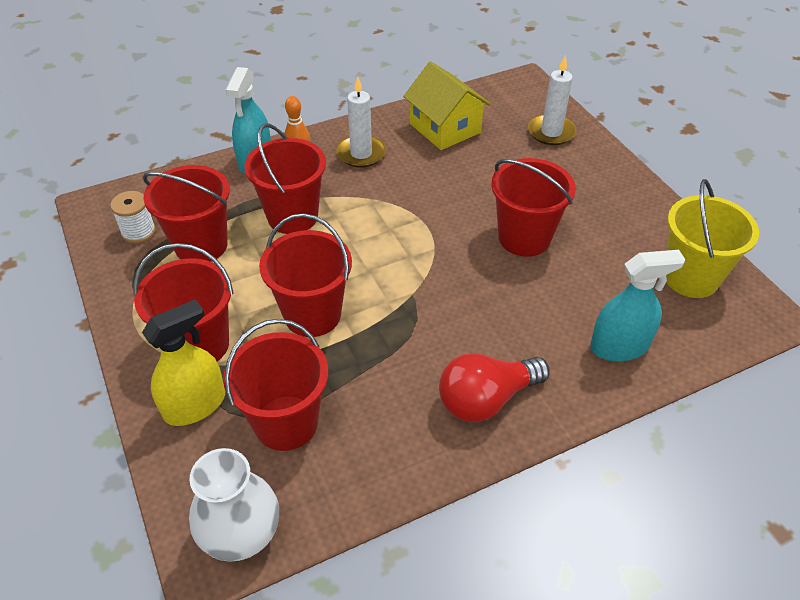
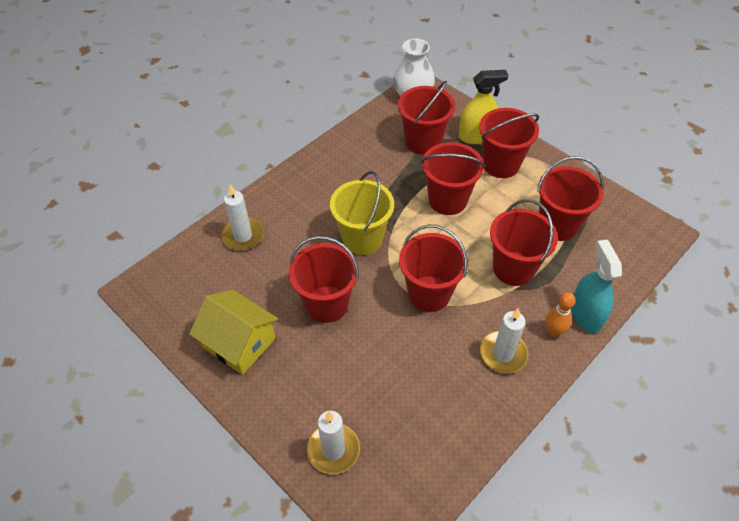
camera: 160 degrees right, 5 degrees up
(138, 232) = (609, 222): white spool -> none
(195, 405) = (476, 136): yellow spray bottle -> yellow spray bottle turned 135 degrees counterclockwise
(403, 218) = (429, 293): none -> red bucket
(445, 128) = (443, 418): yellow house -> yellow house (239, 343)
(486, 399) = (319, 182): red light bulb -> none
(619, 346) = (243, 236): turquoise spray bottle -> white candle
(690, 277) = (191, 306): yellow bucket -> yellow bucket (362, 239)

